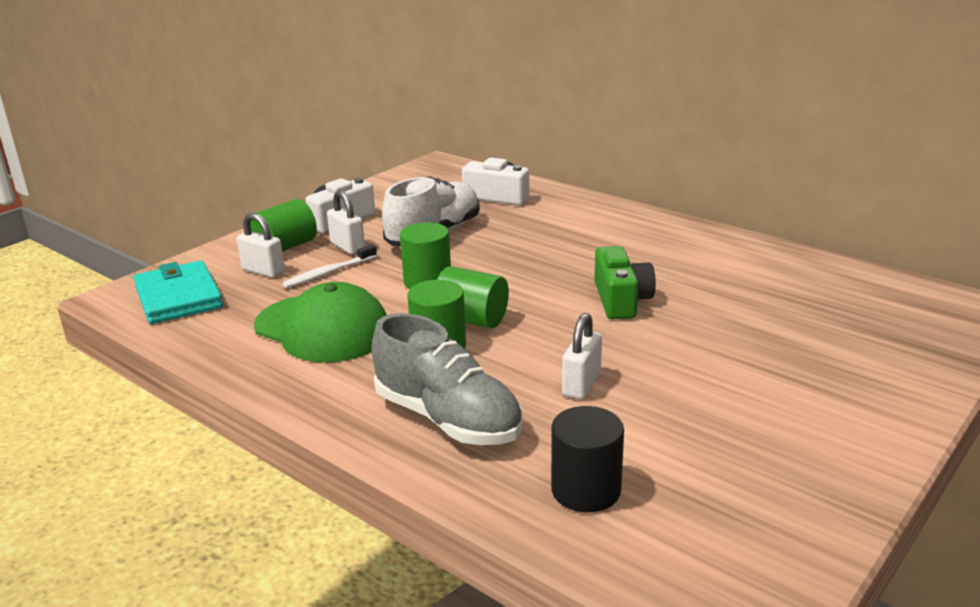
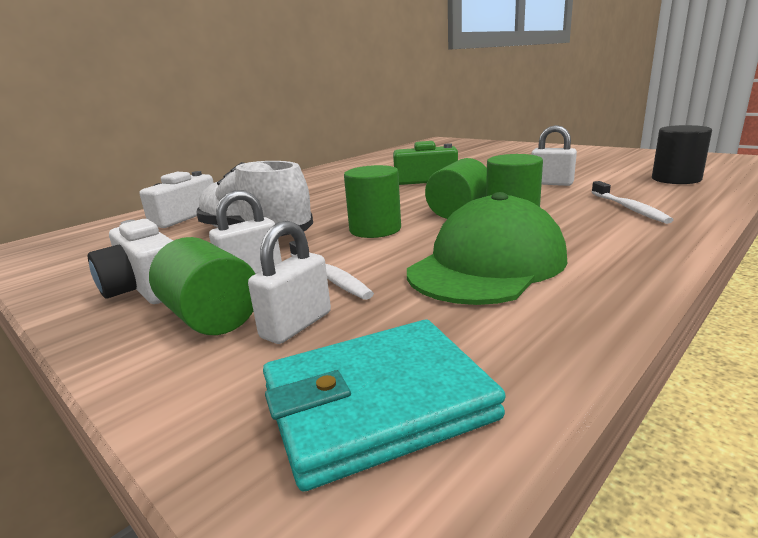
camera: 85 degrees left, 5 degrees down
(447, 419) = (629, 208): grey shoe -> white toothbrush

